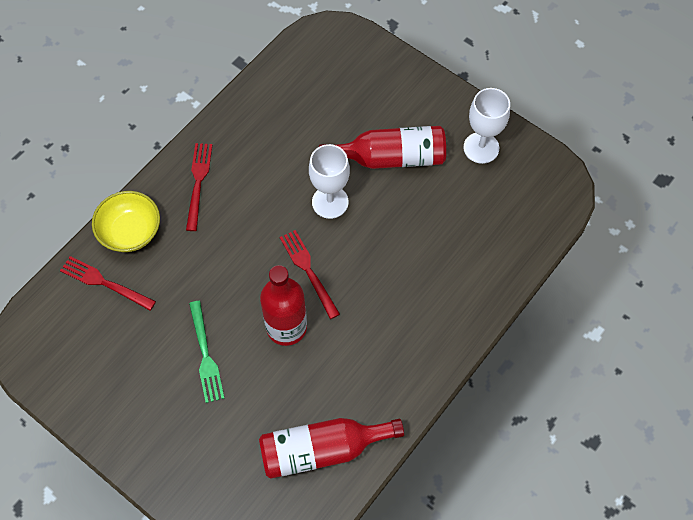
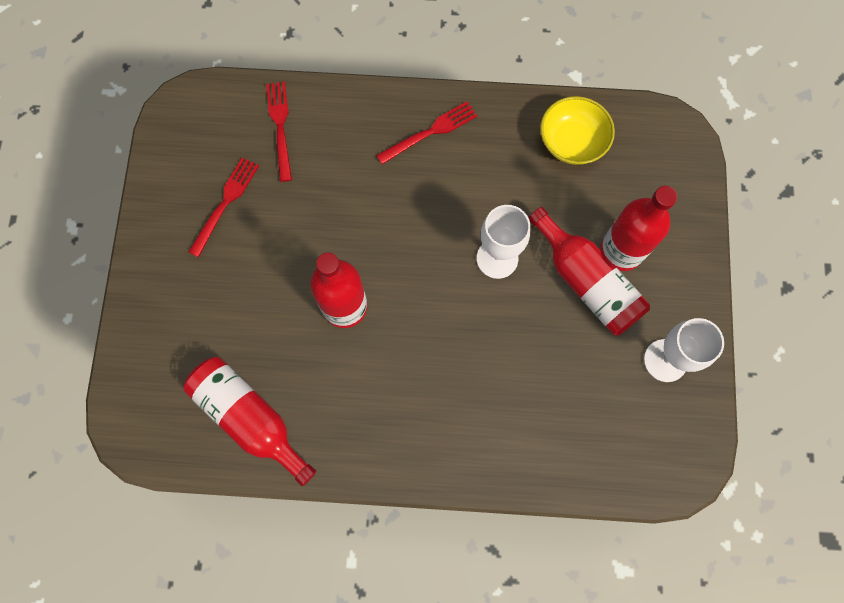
camera: 55 degrees right, 10 degrees up
(130, 231) = (342, 112): yellow bowl -> yellow bowl (572, 142)
(206, 355) = (271, 257): green fork -> none
(308, 270) = (413, 287): red fork -> red fork (225, 203)
(385, 122) = (621, 251): none -> red bottle

